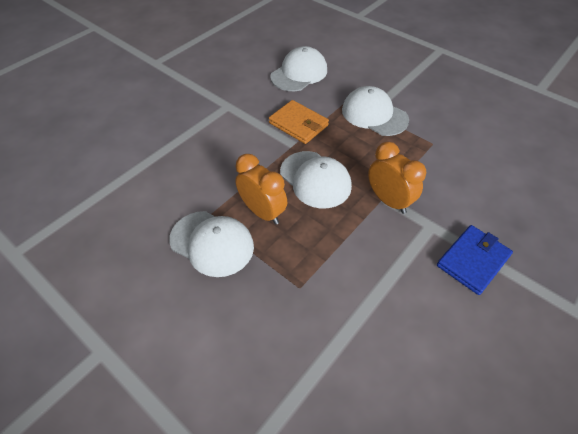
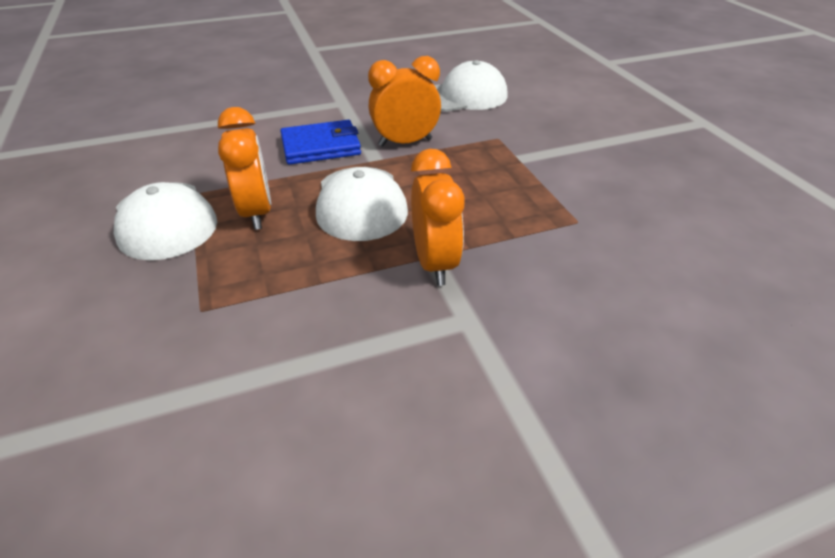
camera: 30 degrees right, 10 degrees down
(298, 124) = (405, 142): orange wallet -> orange clock
(374, 115) = (520, 163): white cap -> none
(473, 261) = (488, 397): blue wallet -> blue wallet (321, 146)

